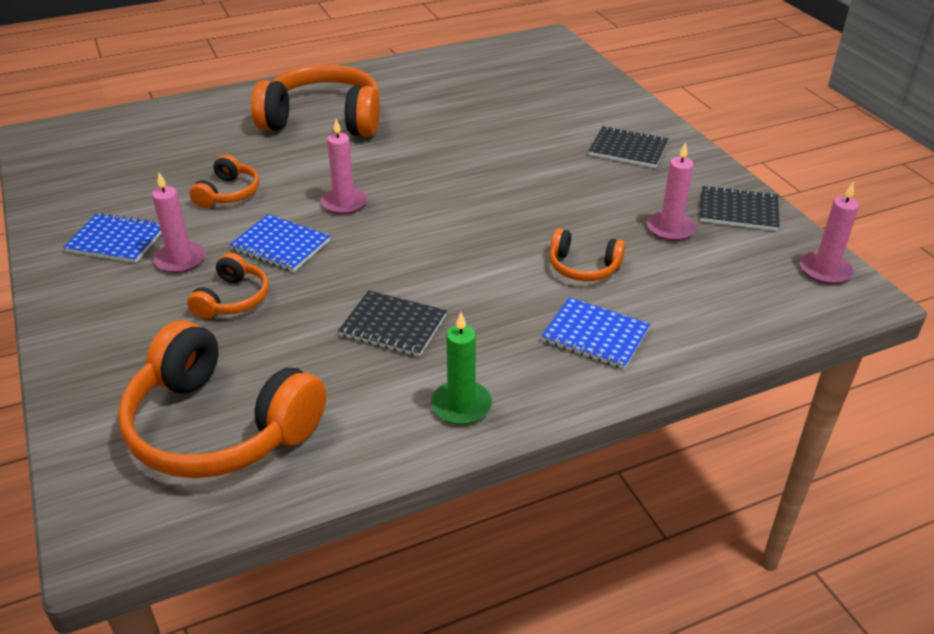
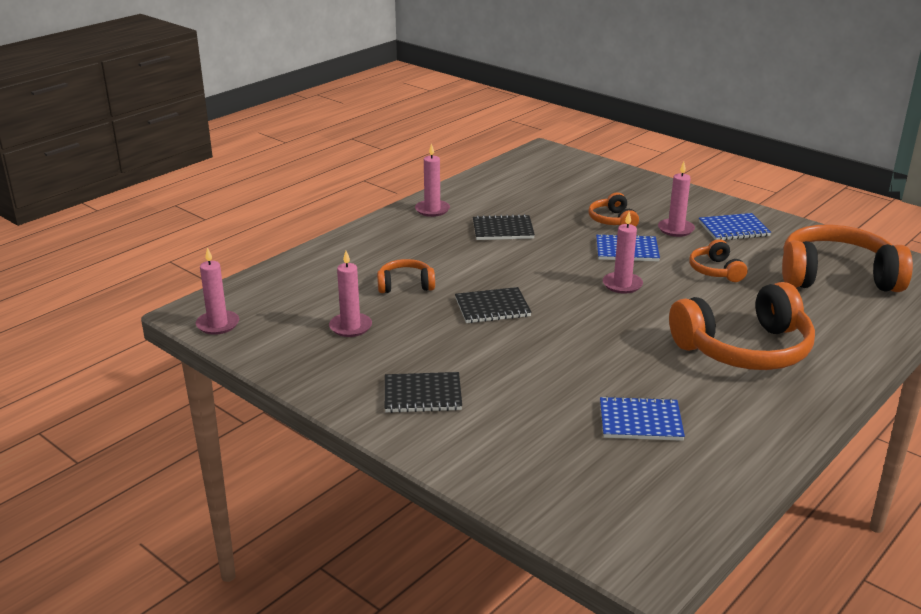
camera: 155 degrees right, 10 degrees down
(220, 426) = (543, 181): orange headphones -> orange headphones (837, 276)
(461, 405) = (432, 210): green candle -> pink candle
(595, 335) = (376, 251): blue notebook -> blue notebook (640, 421)
(738, 211) = (294, 356): black notebook -> black notebook (492, 307)

